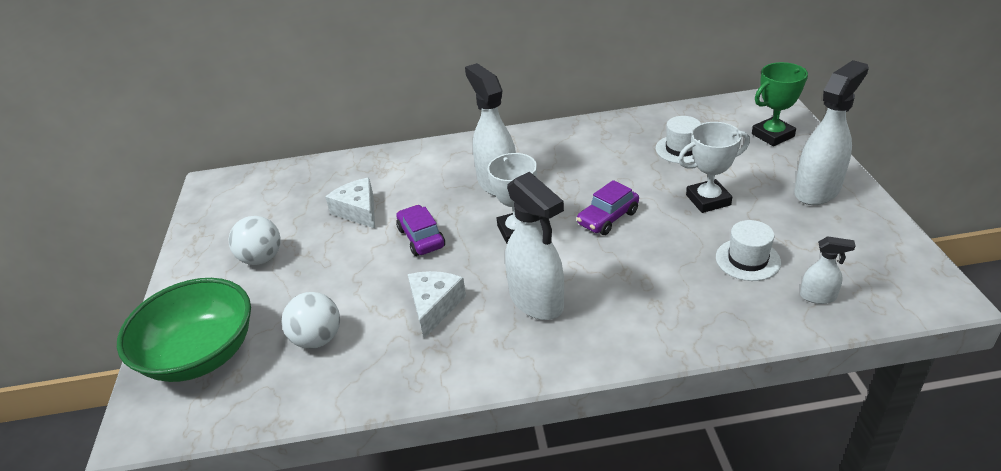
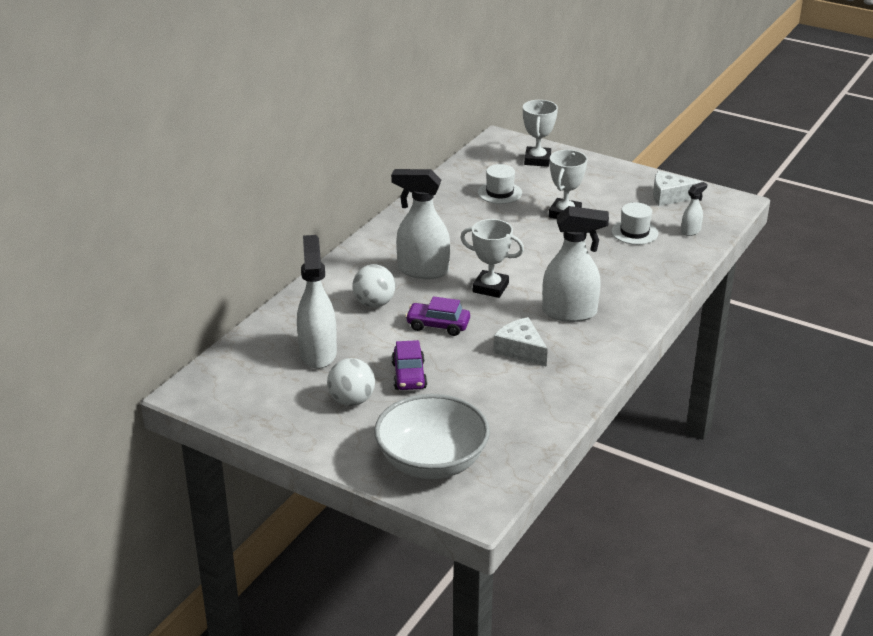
camera: 55 degrees left, 5 degrees down
(201, 354) = (432, 462): green bowl -> white bowl
(318, 339) = (487, 407): white ball -> white ball (374, 303)
(358, 211) = (359, 338): white cheese -> white cheese (670, 196)
(607, 218) = (528, 252): purple car -> purple car (409, 376)
(772, 135) = (537, 160): green trophy -> white trophy
(817, 190) = (610, 180): white spray bottle -> white spray bottle (318, 353)

